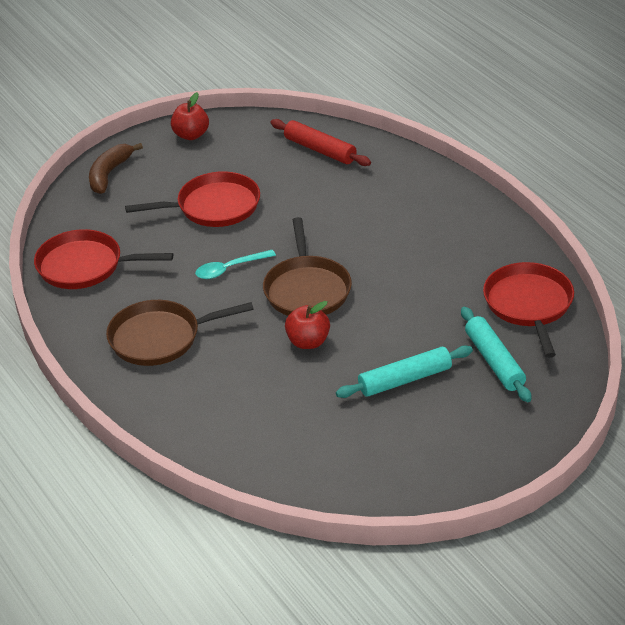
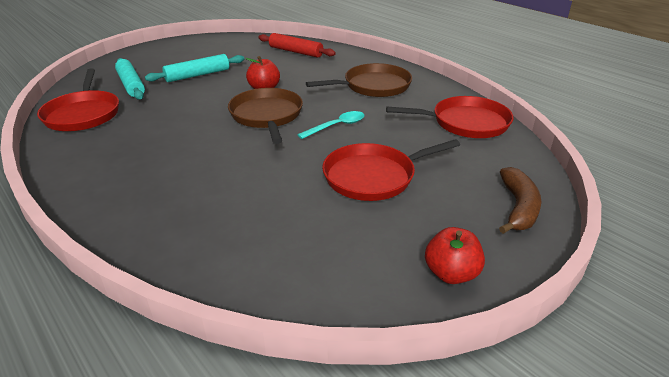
camera: 170 degrees right, 5 degrees down
(320, 150) = (257, 257): red rolling pin -> red rolling pin (296, 52)

